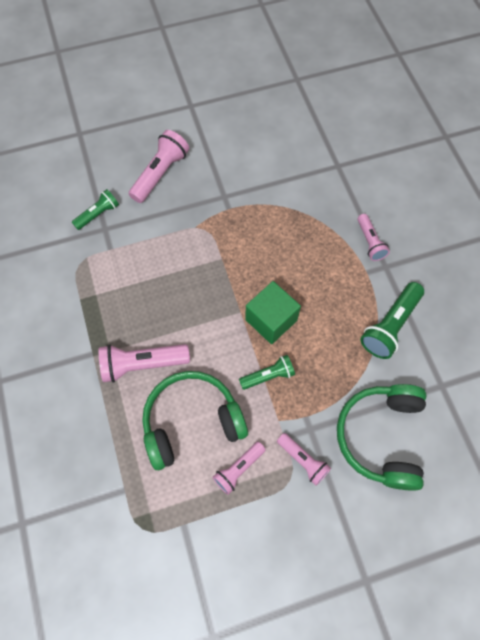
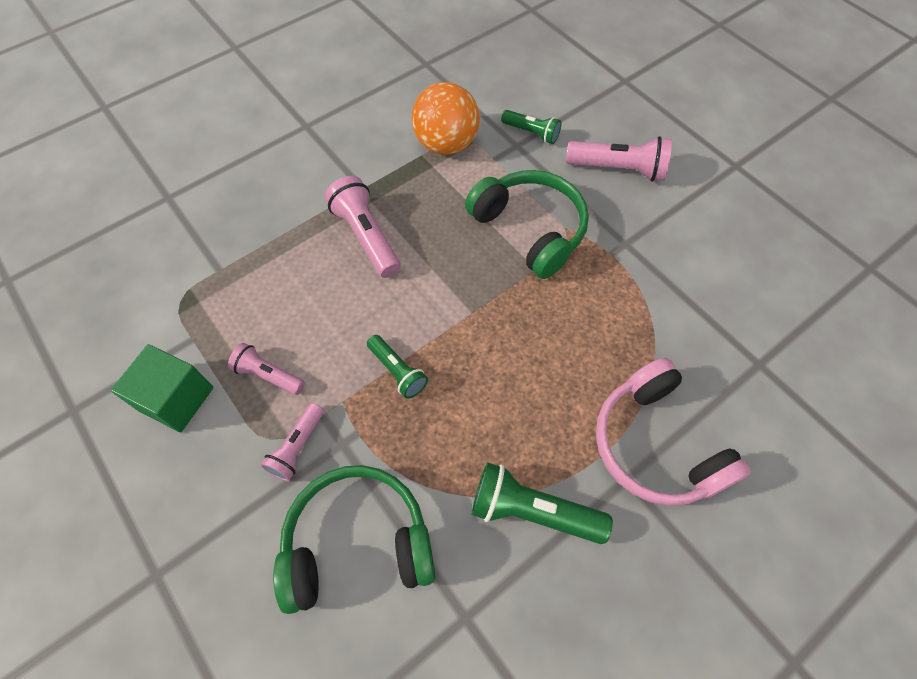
camera: 70 degrees right, 5 degrees down
(78, 277) = (446, 144): none -> orange ball
(191, 421) = (313, 307): green headphones -> green headphones (530, 229)
(271, 320) = (475, 351): green cube -> green cube (176, 399)
(370, 242) = (655, 445): pink flashlight -> pink headphones

